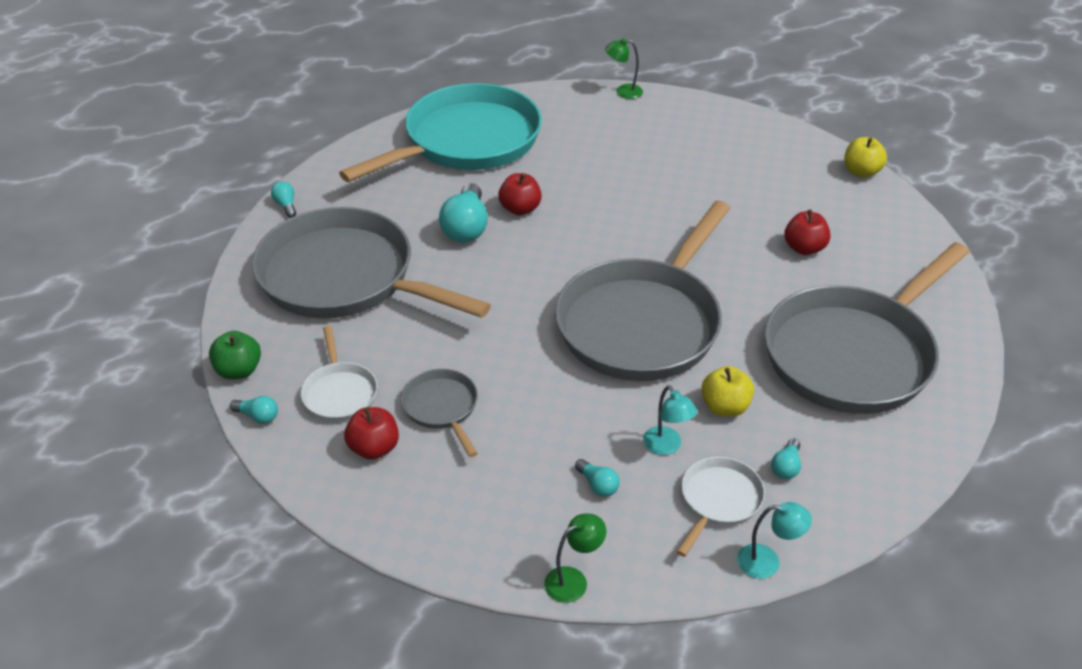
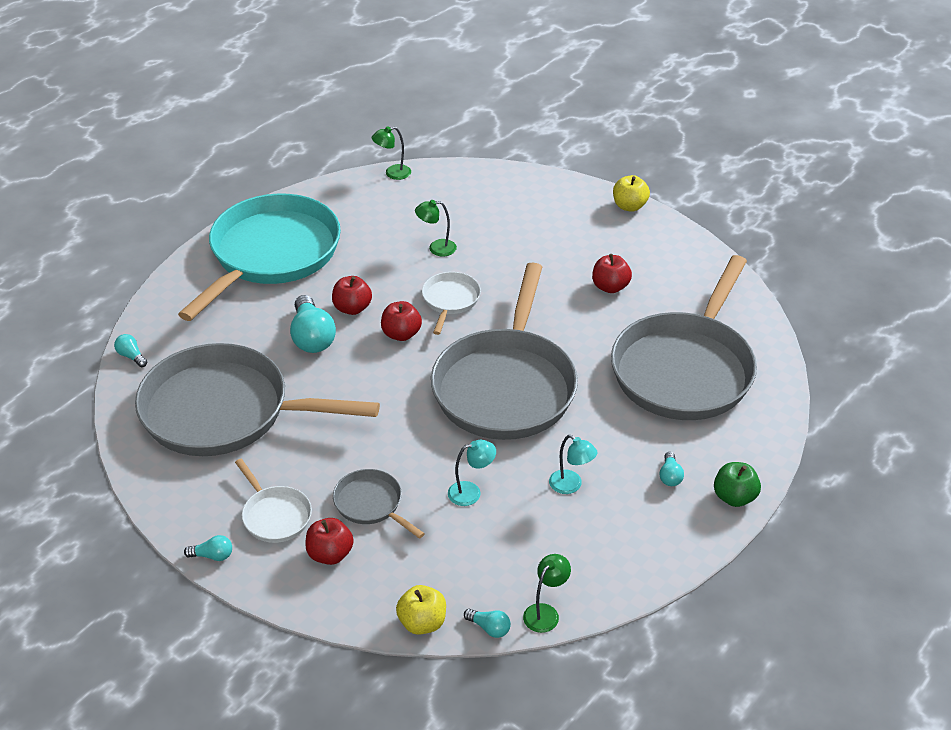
camera: 20 degrees left, 0 degrees up
(239, 371) = (172, 520): green apple -> green apple (734, 497)
(557, 245) = (401, 334): none -> red apple
(598, 485) = (530, 532): turquoise light bulb -> turquoise light bulb (489, 628)
(634, 170) = (436, 248): none -> green lamp
(719, 501) = (630, 518): white pan -> white pan (450, 300)
(725, 407) = (603, 440): yellow apple -> yellow apple (422, 623)
(767, 562) = (686, 554): turquoise lamp -> turquoise lamp (471, 492)

